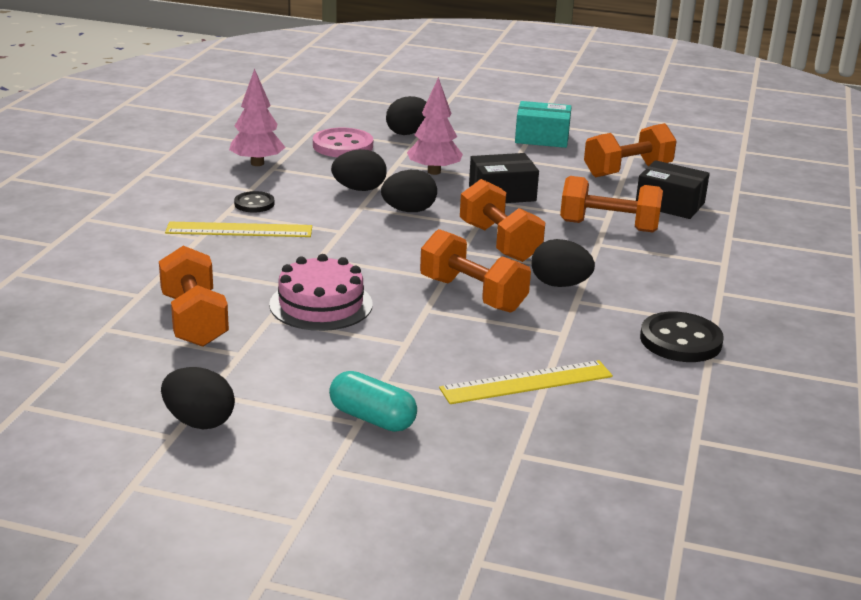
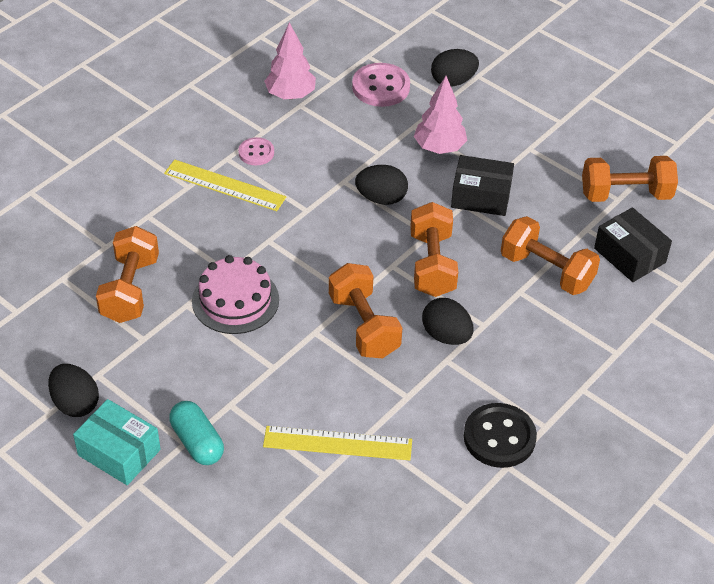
camera: 25 degrees right, 20 degrees up
(254, 204) = (256, 153): black button -> pink button
(359, 189) = (357, 156): black egg -> none
(542, 138) = (577, 121): turquoise box -> turquoise box (119, 452)

